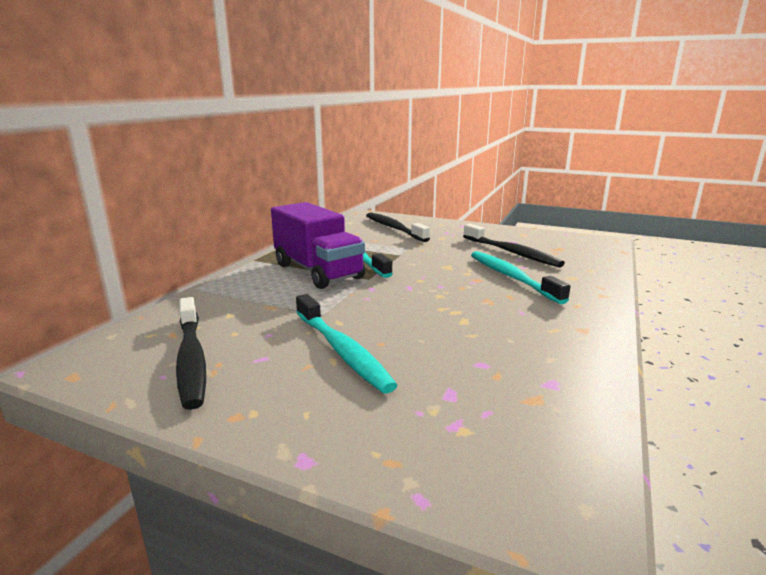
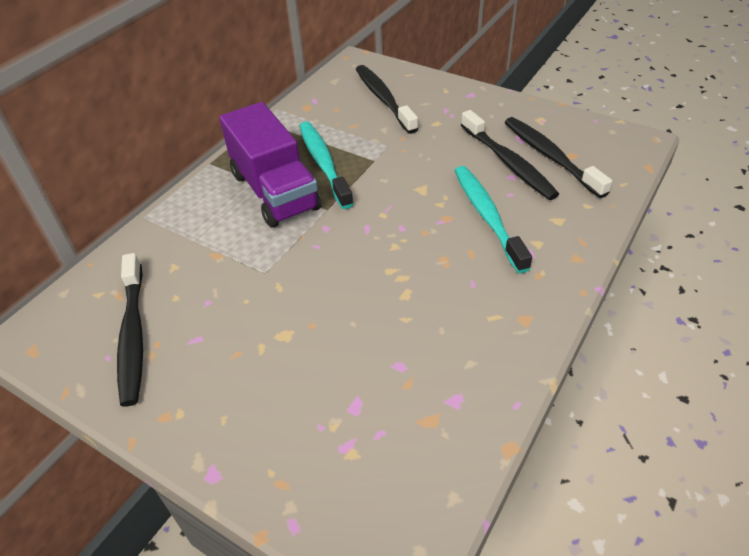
camera: 10 degrees right, 25 degrees up
(341, 350) = (271, 333): turquoise toothbrush -> none
(543, 249) = (551, 157): none -> black toothbrush

